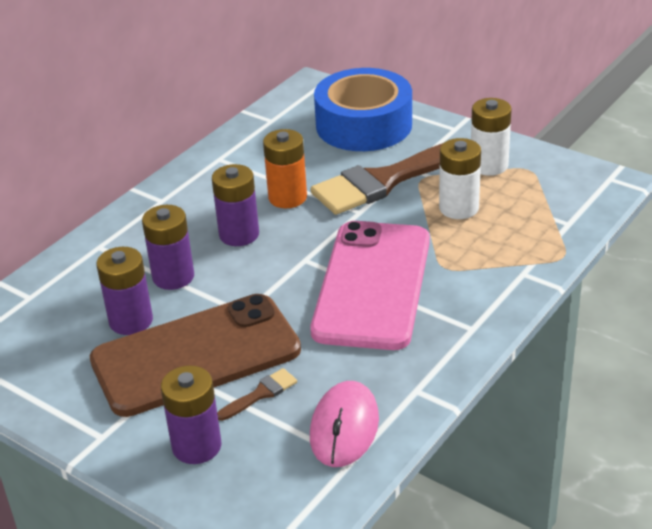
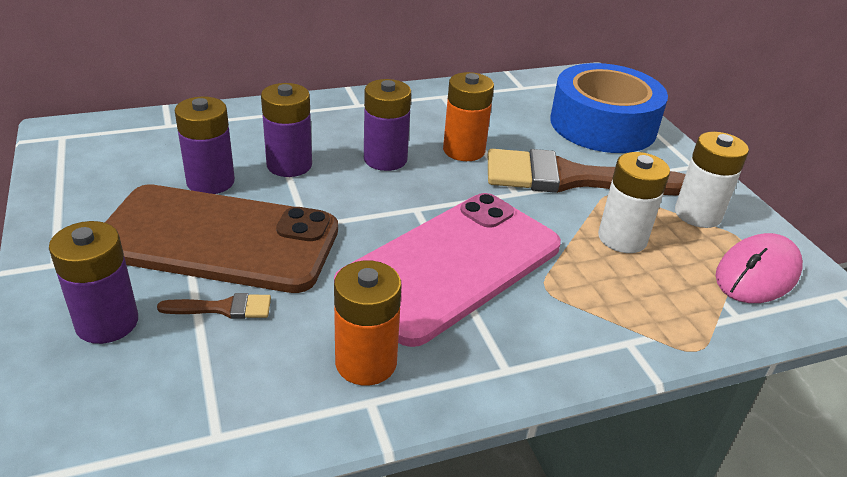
camera: 30 degrees right, 0 degrees up
(344, 427) = (251, 395): pink mouse -> pink mouse (757, 273)
(389, 371) = (366, 362): none -> orange battery

